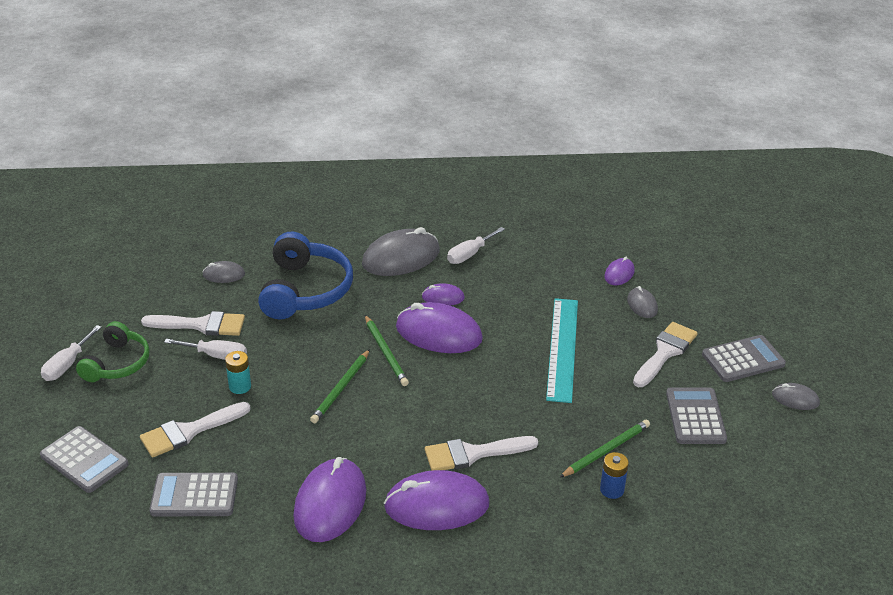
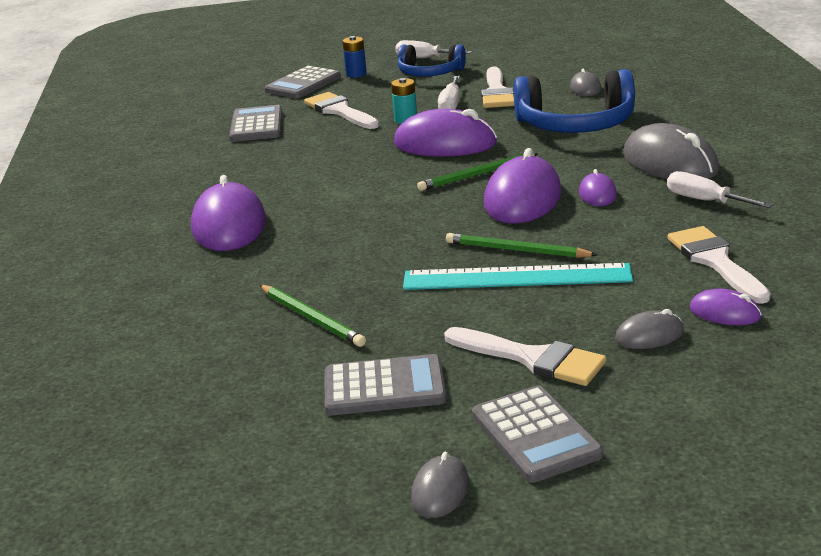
camera: 90 degrees right, 10 degrees down
(117, 363) = (430, 73): green headphones -> blue headphones
(330, 504) = (239, 177): purple mouse -> purple mouse (445, 143)
(341, 388) = (410, 161): green pencil -> green pencil (516, 250)
(473, 454) = (307, 236): white brush -> white brush (715, 261)
(612, 490) = (240, 325): blue battery -> blue battery (356, 74)

